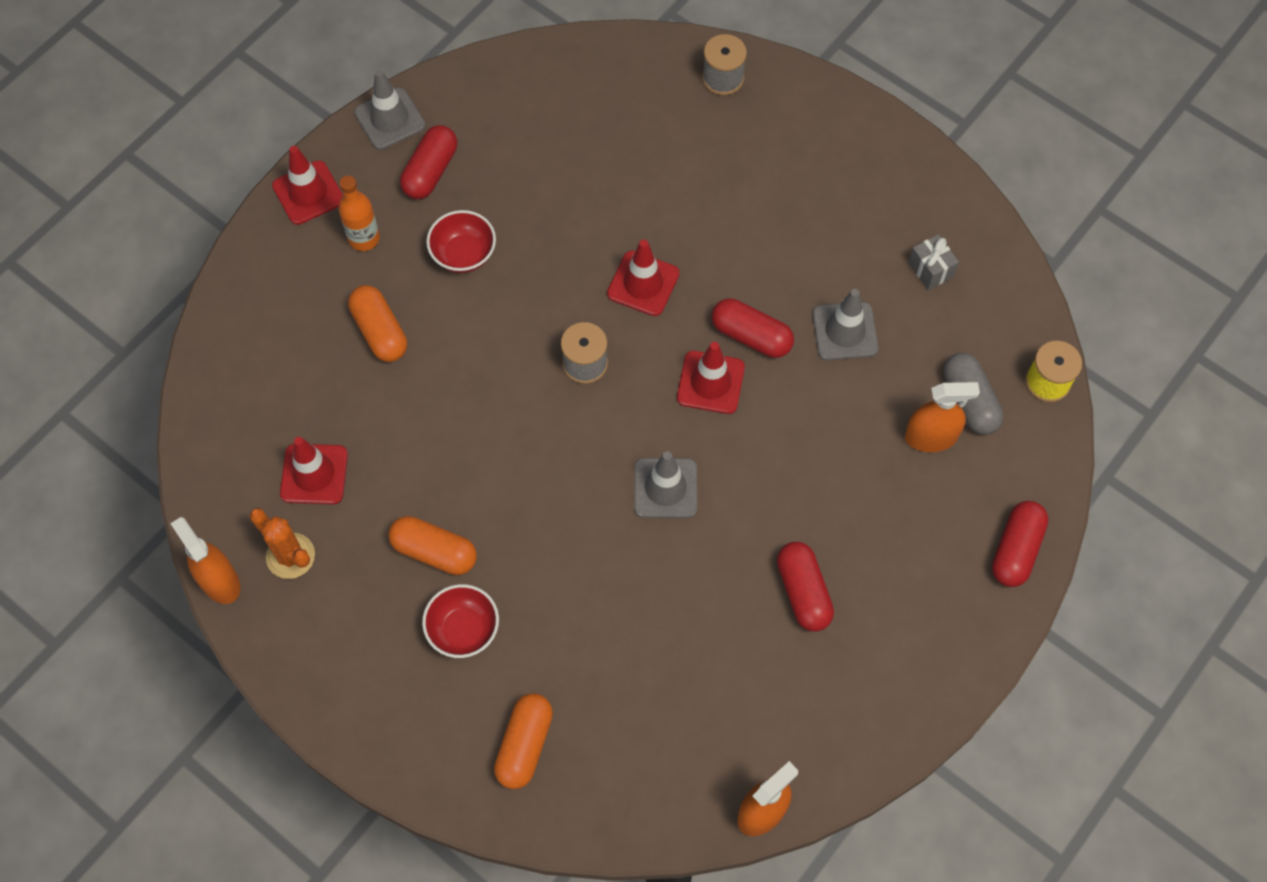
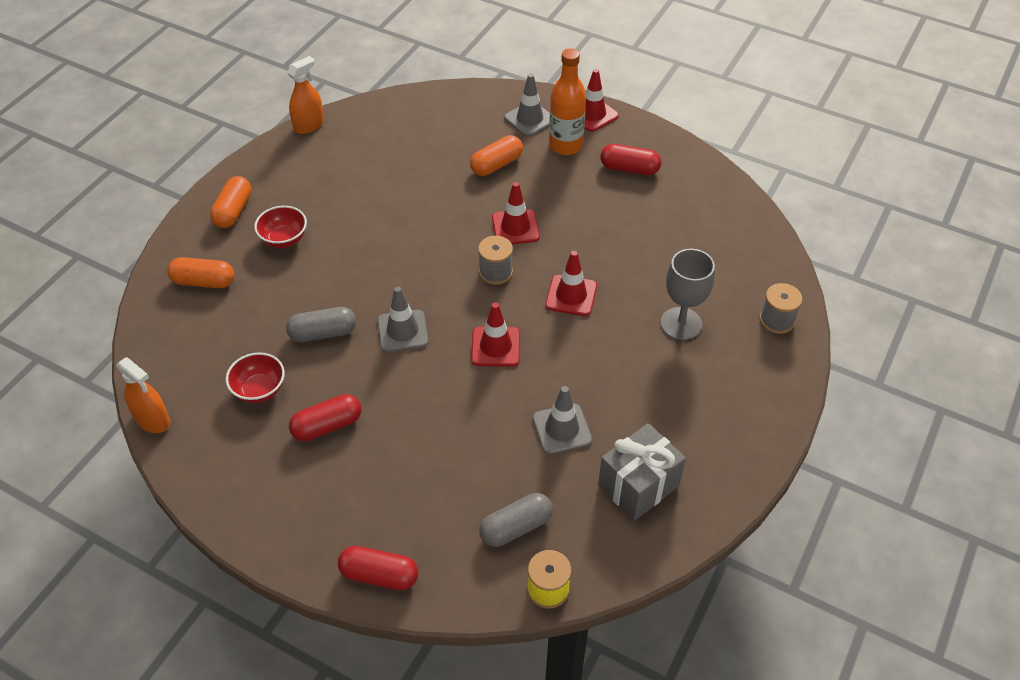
camera: 80 degrees right, 15 degrees down
(290, 556) = (328, 152): orange cactus -> none
(314, 474) = (386, 152): red traffic cone -> red traffic cone (515, 227)
(364, 238) = (565, 145): orange bottle -> orange bottle, size x1.52
(390, 119) = (664, 142): grey traffic cone -> grey traffic cone (530, 119)
(434, 551) = (339, 216): orange capsule -> orange capsule (233, 211)
(463, 254) = (567, 195): red bowl -> red bowl (259, 390)
(651, 587) = (323, 333): none -> grey capsule
(710, 175) = (681, 324): none -> grey goblet
(751, 336) = (542, 367): red capsule -> none
(930, 270) = (638, 486): grey gift -> grey gift, size x1.93
(930, 437) = (475, 500): orange spray bottle -> none

